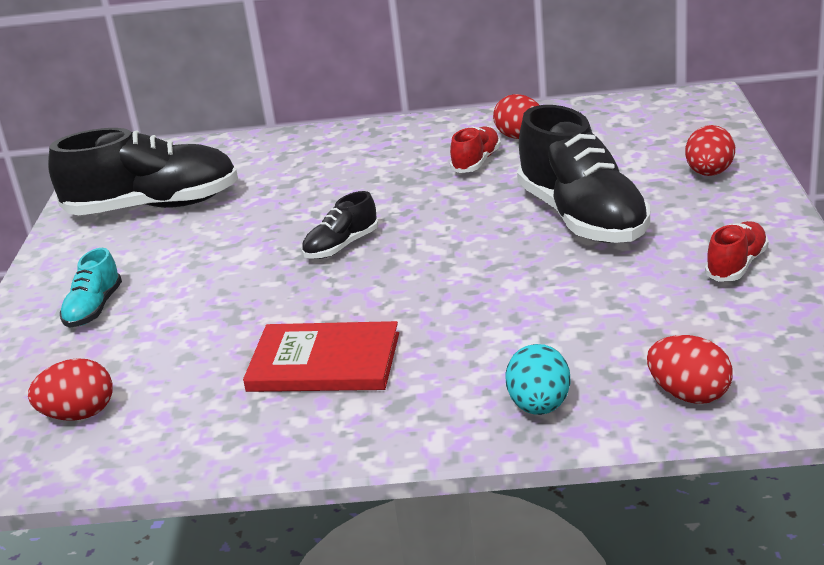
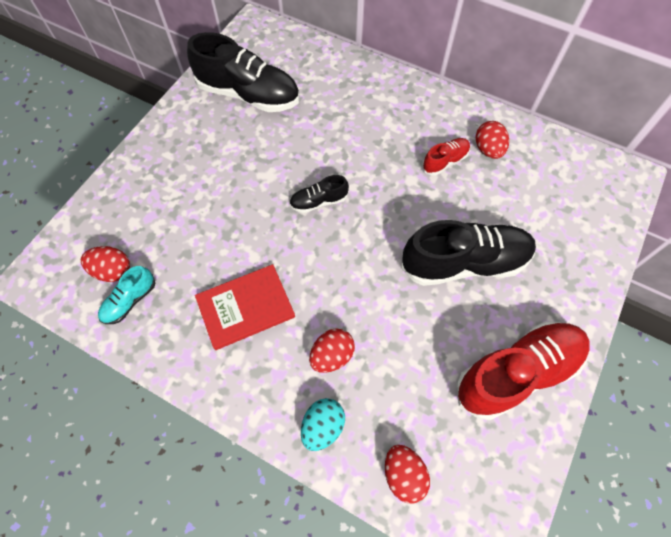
camera: 25 degrees right, 35 degrees up
(94, 309) = (168, 178): turquoise shoe -> turquoise shoe (130, 301)
(324, 362) = (245, 307): red book -> red book turned 60 degrees counterclockwise
(582, 218) = (464, 263): black shoe -> black shoe turned 105 degrees counterclockwise
(709, 173) = (571, 265): red egg -> red egg (332, 355)
(736, 265) = (517, 373): red shoe -> red shoe, size x2.09

